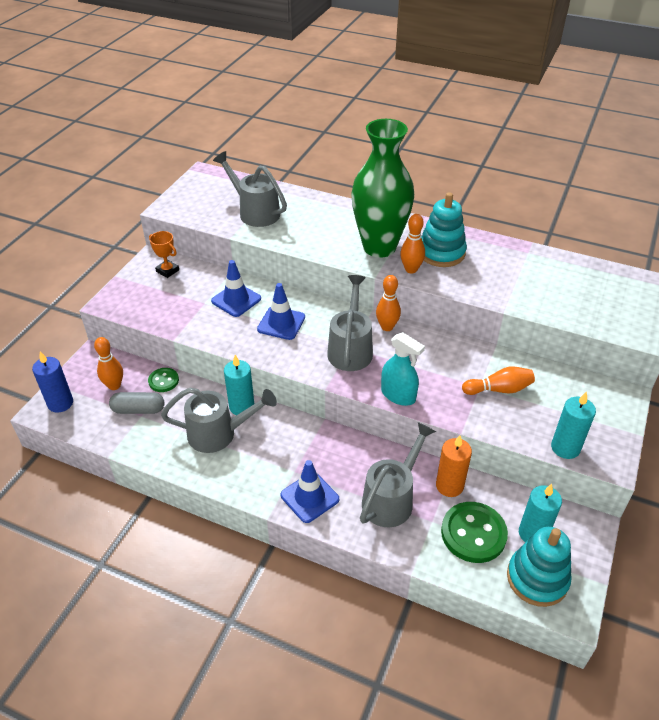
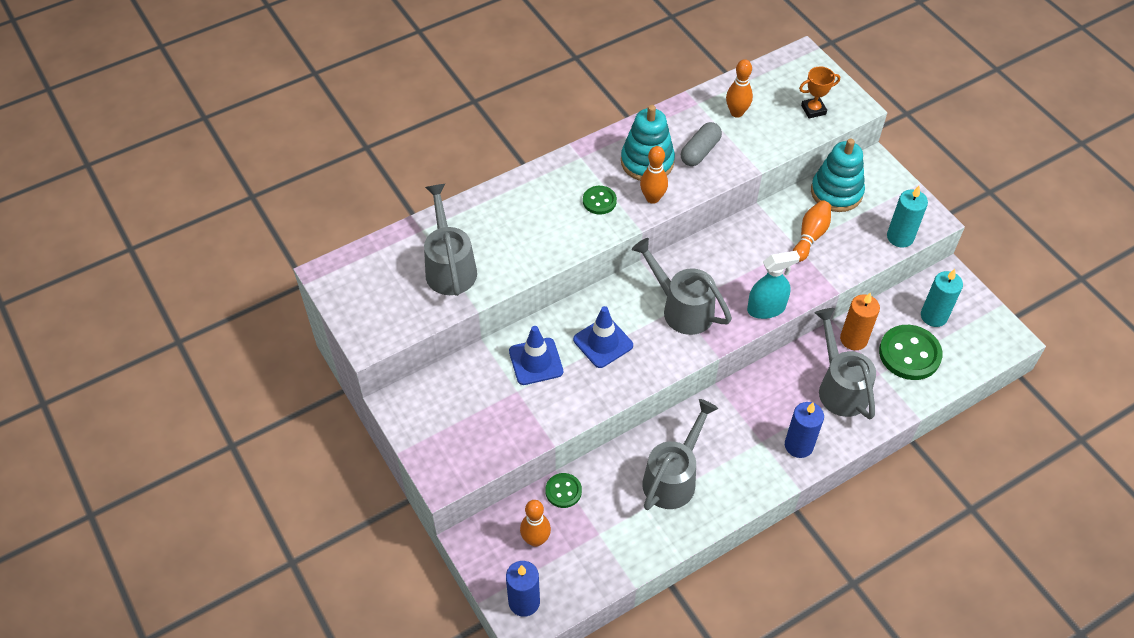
camera: 55 degrees left, 10 degrees up
(138, 410) = (589, 532): grey capsule -> grey capsule (700, 151)
(167, 271) = (433, 399): orange trophy -> orange trophy (813, 110)
(241, 406) = (651, 441): turquoise candle -> none
(255, 212) = (449, 266): grey watering can -> grey watering can turned 90 degrees clockwise
(309, 497) = (798, 445): blue traffic cone -> blue candle
(379, 247) = (599, 201): green vase -> green button
(387, 327) = (674, 264): orange bowling pin -> orange bowling pin (736, 112)
(537, 578) = (973, 341): turquoise stacking toy -> turquoise stacking toy (836, 192)

